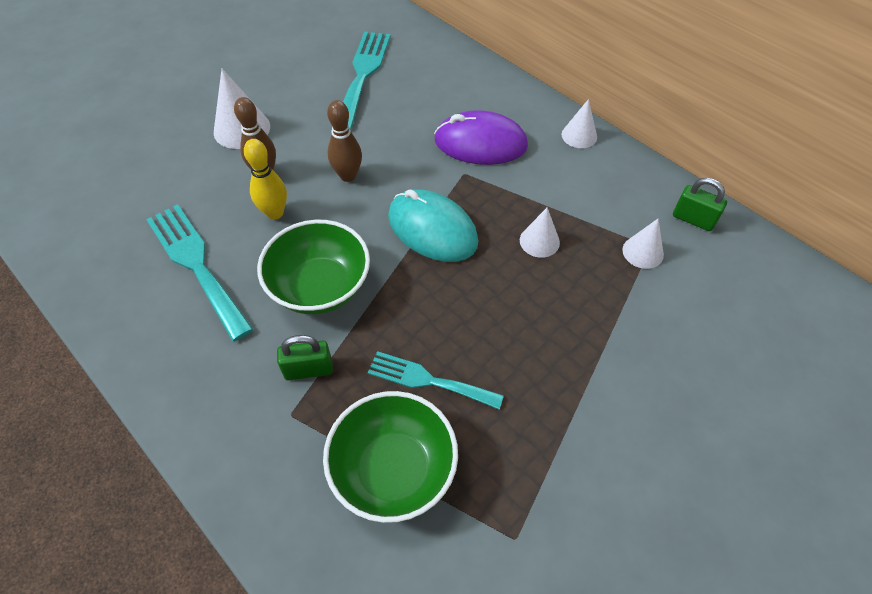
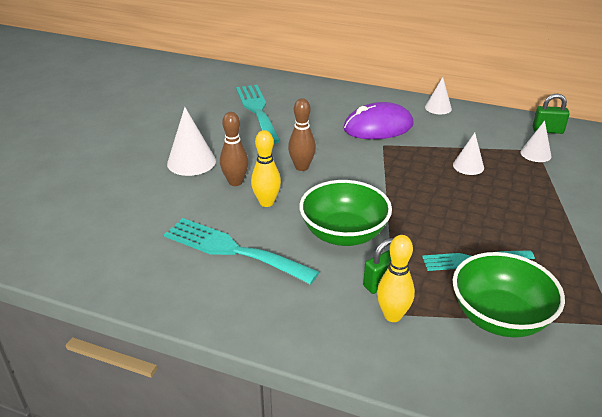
camera: 25 degrees left, 20 degrees down
(285, 416) = (392, 315): none -> yellow bowling pin
(432, 229) = (391, 180): turquoise mouse -> none

